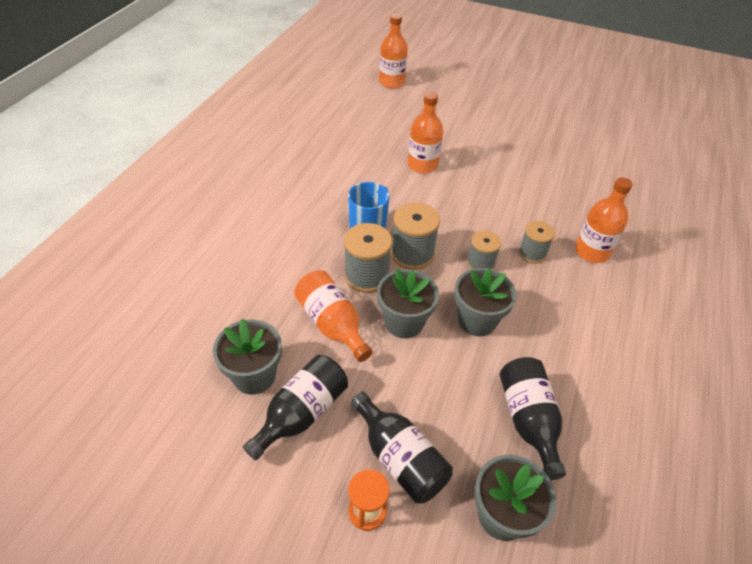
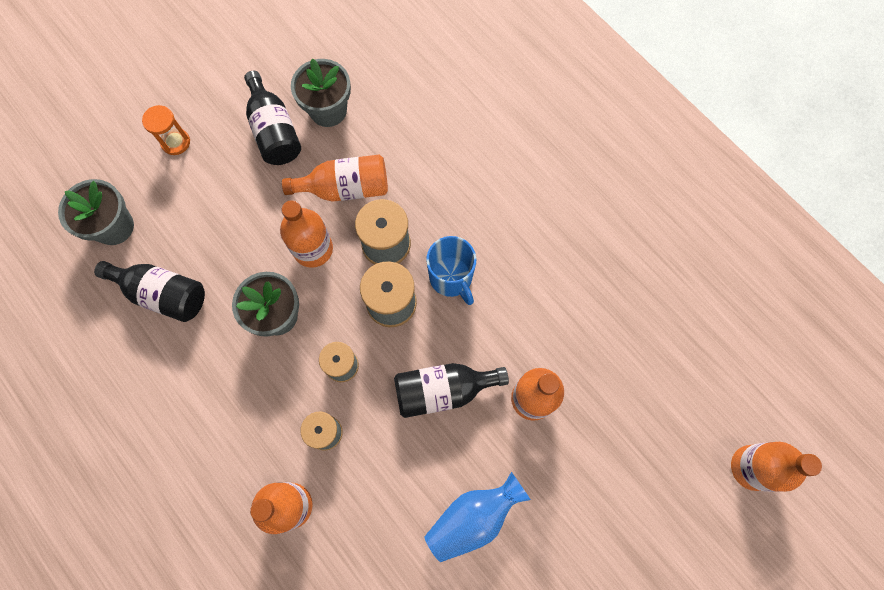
camera: 120 degrees right, 25 degrees up
(399, 458) = (197, 181): black bottle -> black bottle (443, 390)
(404, 322) = (313, 249): grey flower pot -> orange bottle
(513, 168) = (473, 517): none -> blue vase

